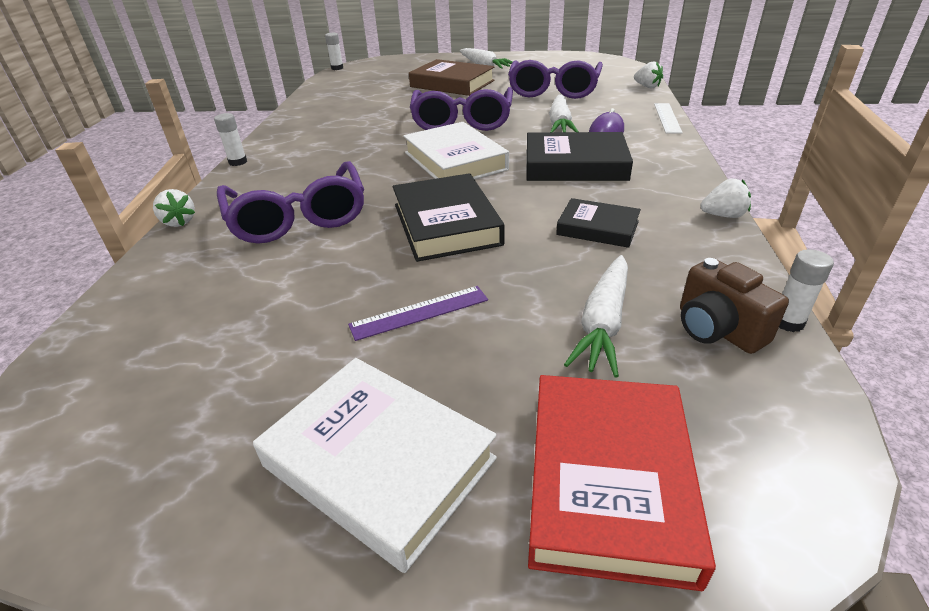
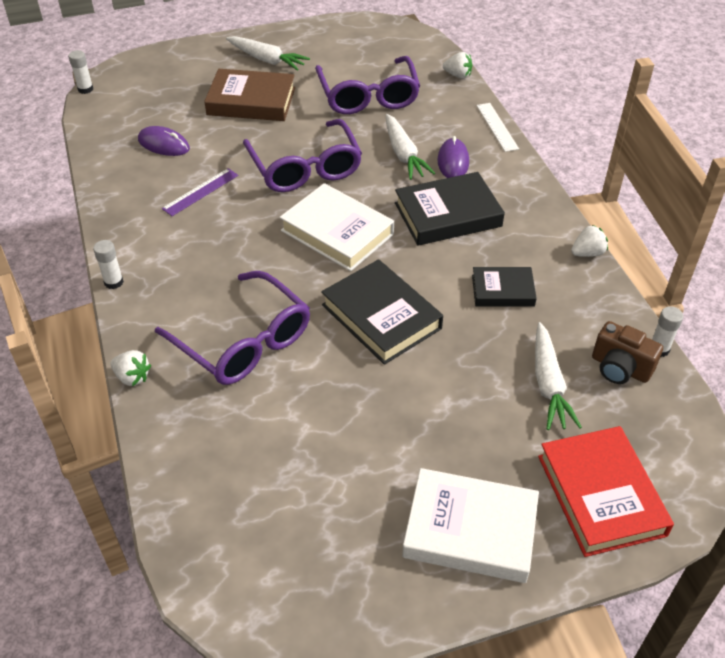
camera: 25 degrees left, 10 degrees up
(362, 97) = (163, 144): none -> purple mouse
(419, 312) = (419, 412): purple ruler -> purple ruler (200, 192)

